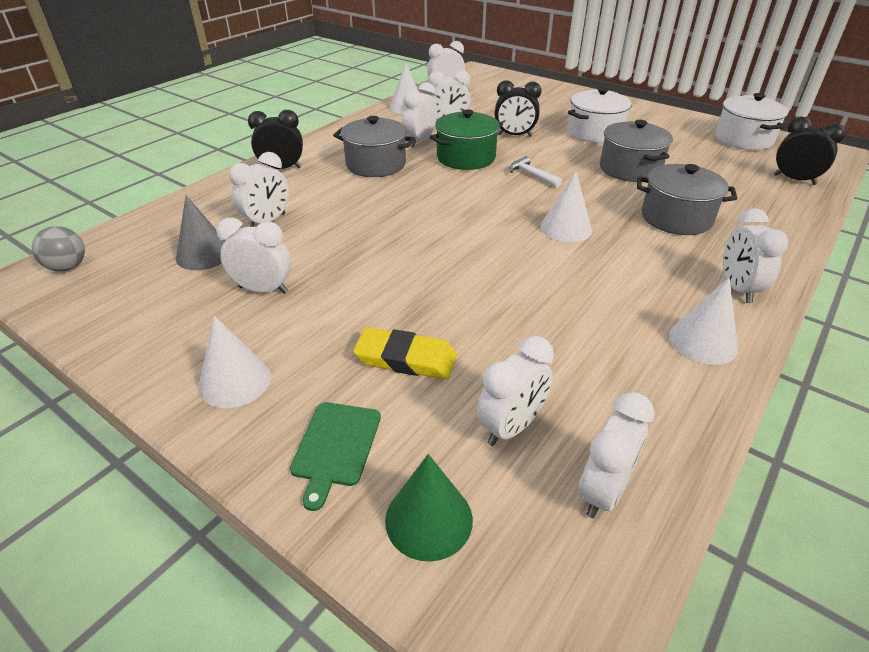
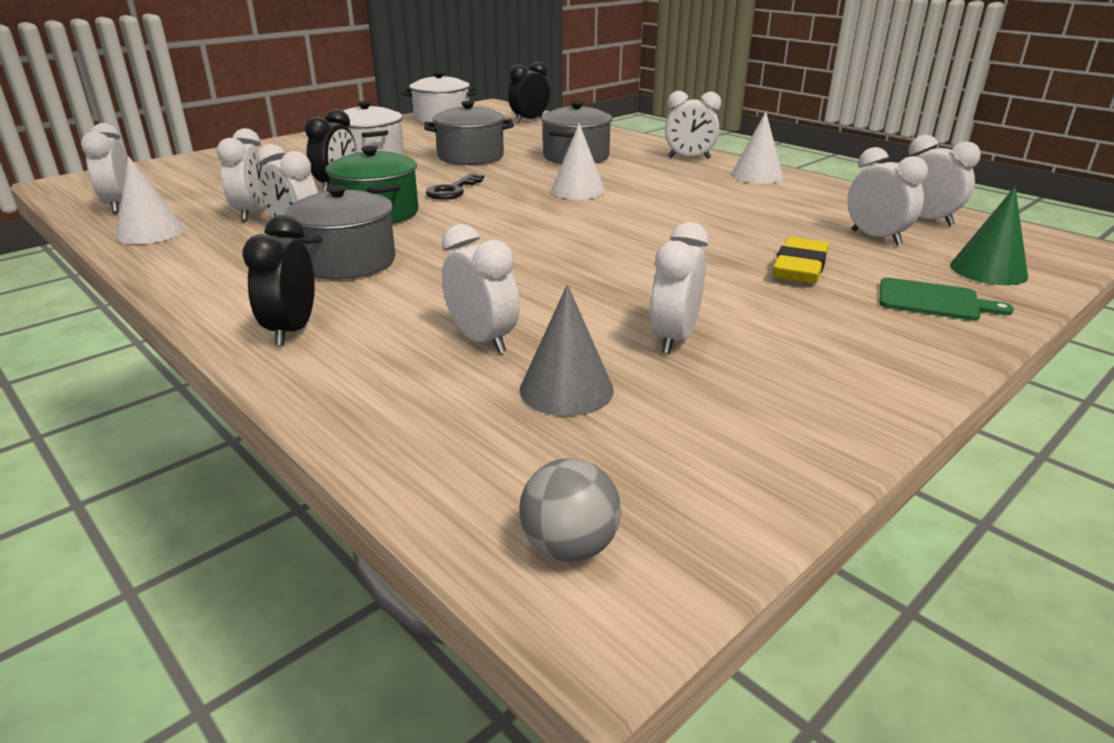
camera: 80 degrees left, 10 degrees down
(235, 381) = (861, 351): white cone -> none
(531, 175) = (453, 190): white hammer -> black key

